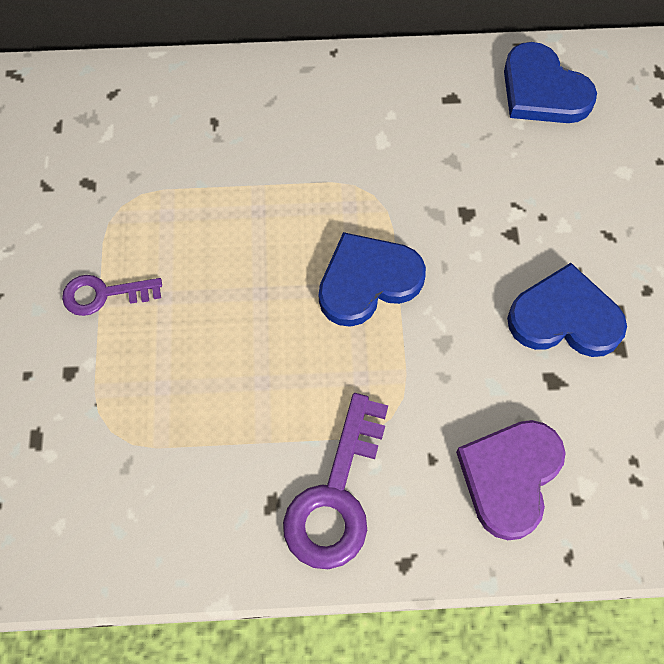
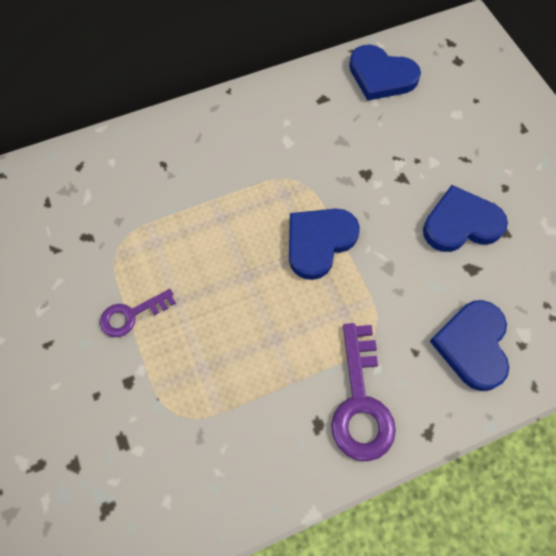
camera: 20 degrees left, 0 degrees up
(510, 477) = (472, 345): purple heart -> blue heart

